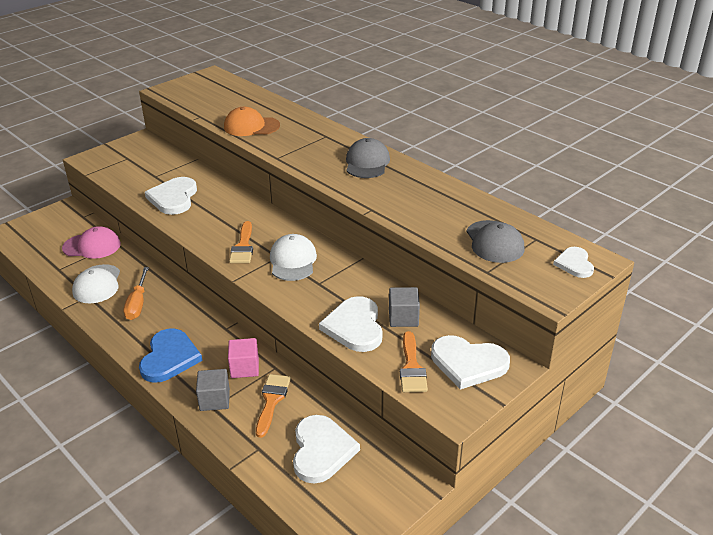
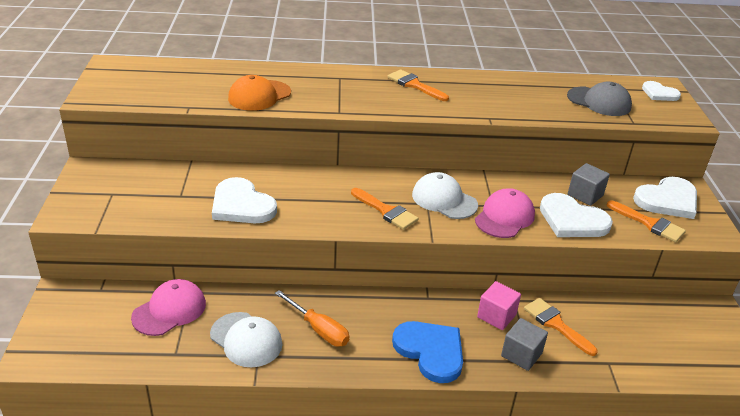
camera: 50 degrees left, 0 degrees up
(310, 295) = (504, 217): none -> pink cap
(321, 450) = (641, 331): white heart -> none
(367, 163) = (414, 85): grey cap -> orange brush

